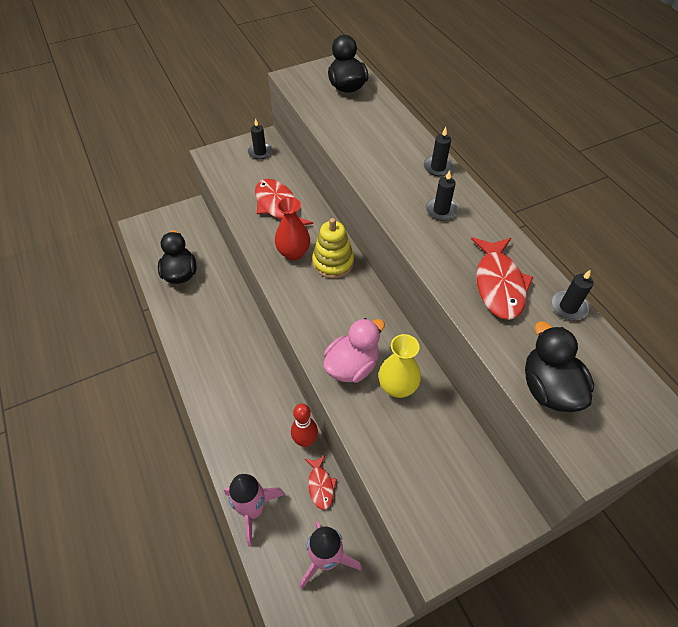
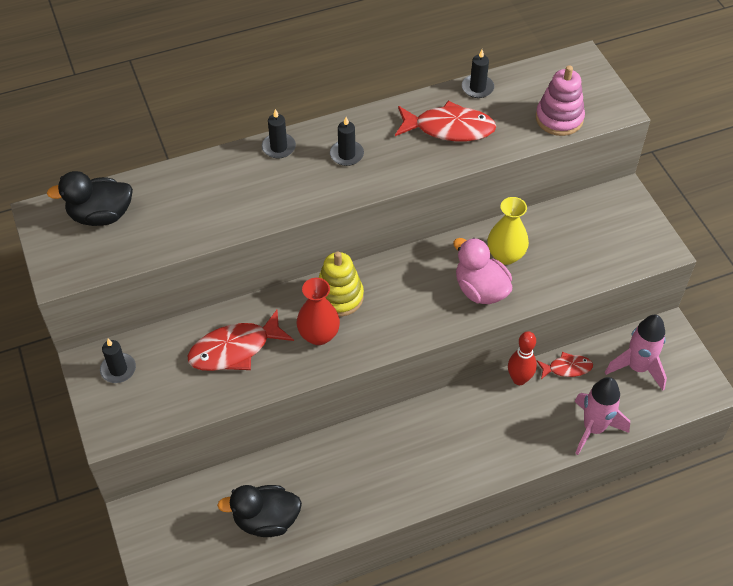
camera: 85 degrees left, 0 degrees up
(548, 388) = (559, 118): black duck -> pink stacking toy

